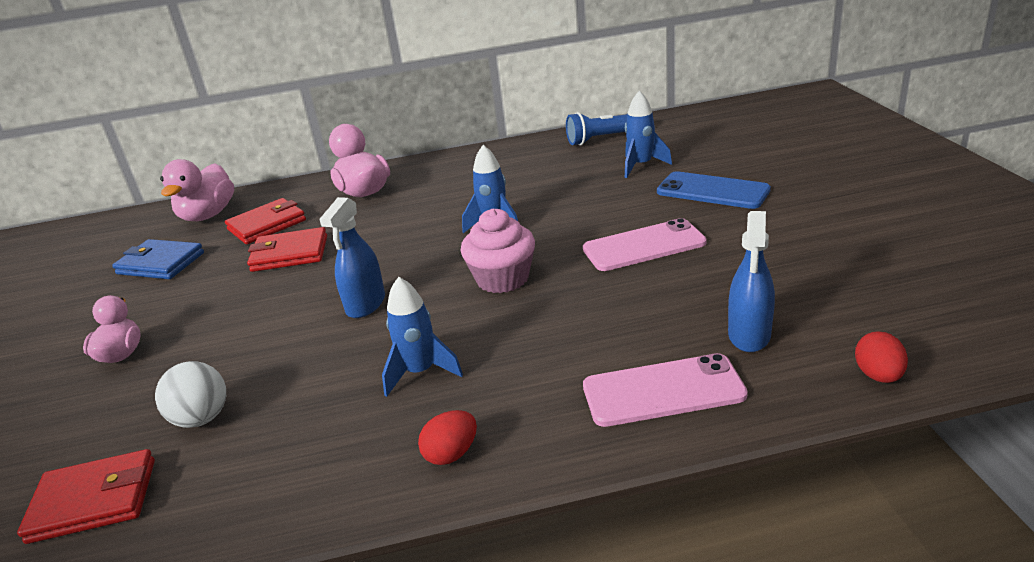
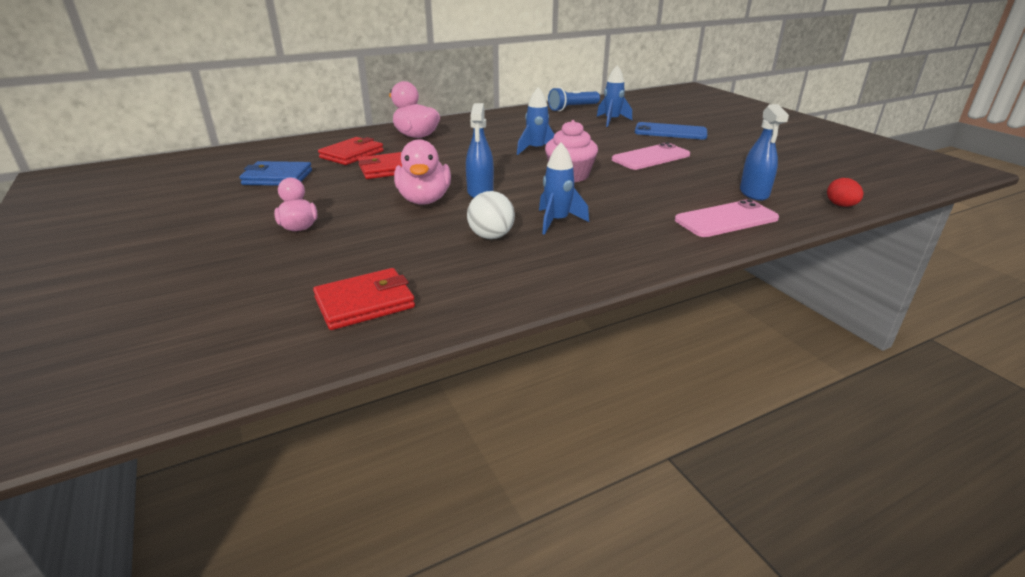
camera: 20 degrees left, 0 degrees up
(202, 418) = (410, 255): white ball -> white ball (491, 236)
(208, 215) = (291, 150): pink duck -> pink duck (424, 200)
(451, 454) = (619, 256): red egg -> none

